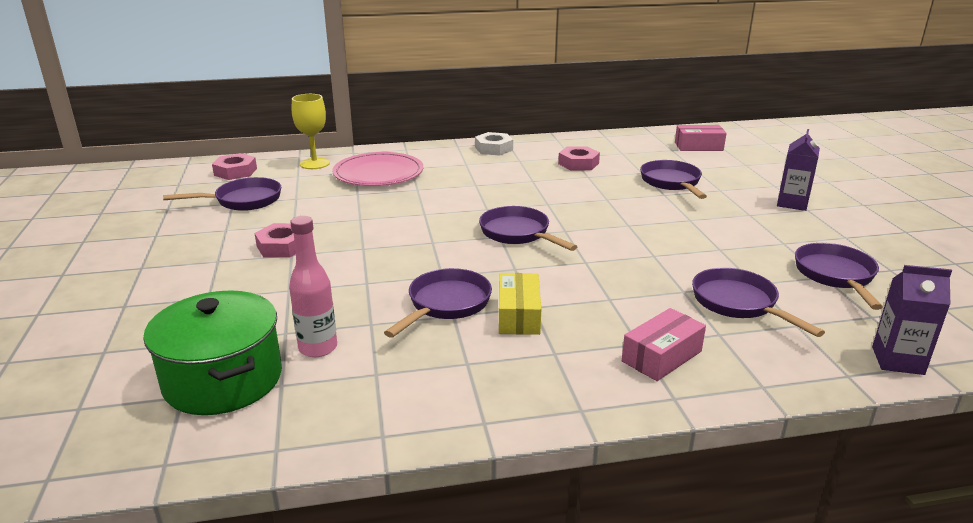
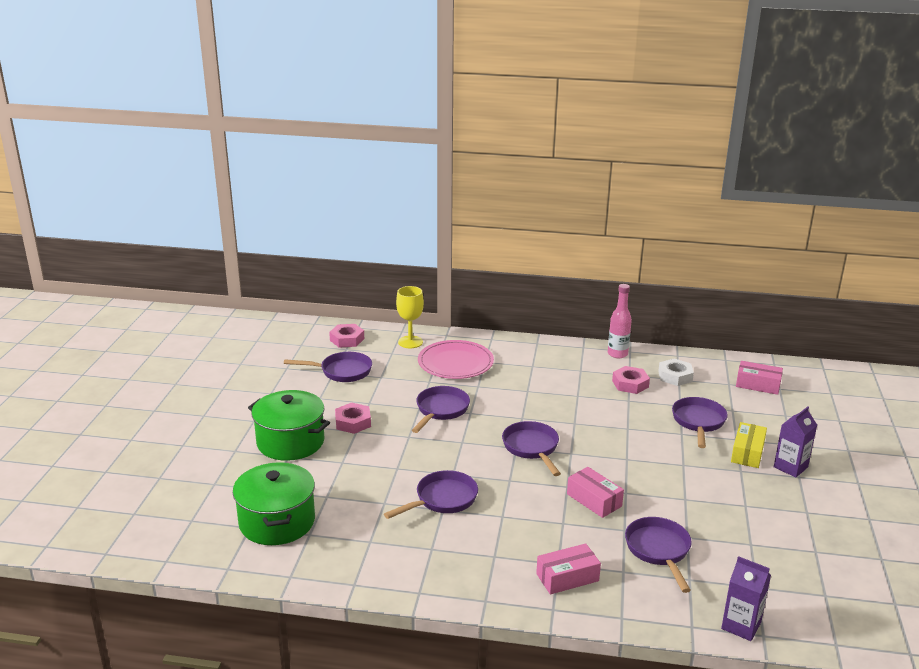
camera: 20 degrees right, 0 degrees up
(204, 281) = (290, 442): none -> green pot
(318, 348) = (342, 513): pink bottle -> pink bottle (617, 354)
(493, 149) = (566, 352): white nut -> white nut (675, 376)
(518, 315) = (488, 520): yellow box -> yellow box (747, 453)
(626, 269) = (594, 500): none -> pink box
(835, 276) = (761, 546): purple pan -> purple pan (440, 410)

